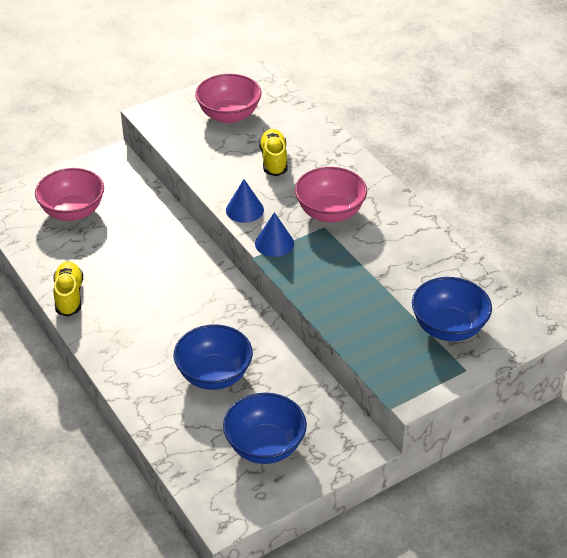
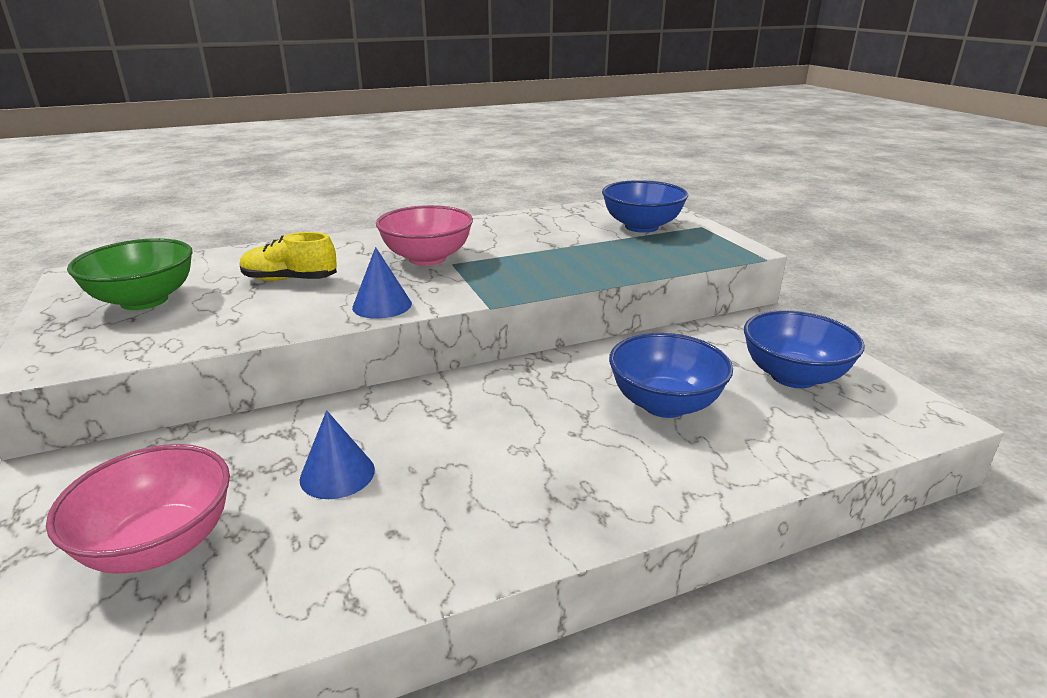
camera: 80 degrees left, 15 degrees down
(69, 296) = (432, 562): yellow shoe -> none
(229, 115) = (144, 301): pink bowl -> green bowl
(274, 243) = (467, 292): blue cone -> blue cone (337, 474)

